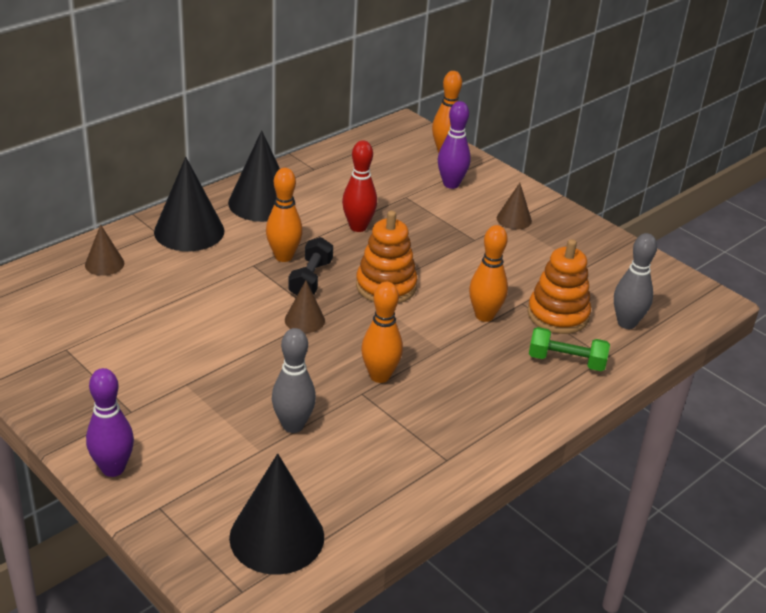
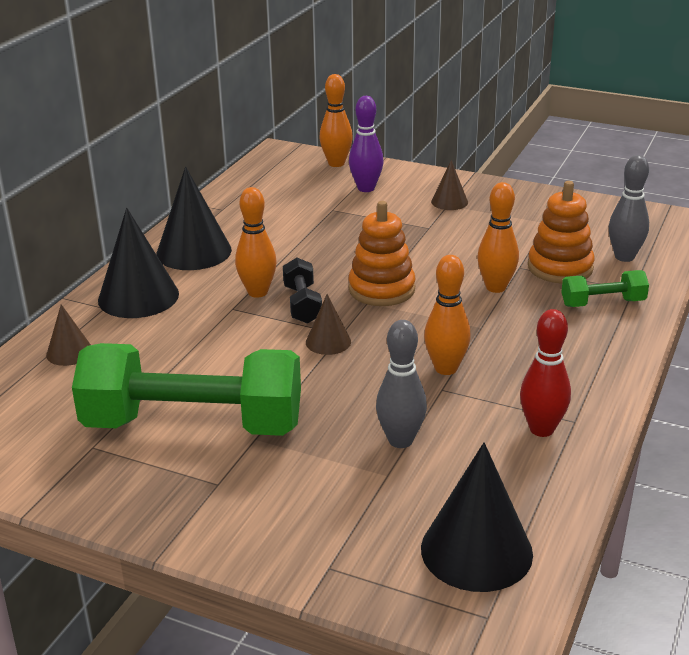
camera: 20 degrees left, 5 degrees down
(113, 468) = (245, 547): purple bowling pin -> none
(149, 356) = (193, 424): none -> green dumbbell
(358, 227) = (309, 247): red bowling pin -> red bowling pin (541, 429)

